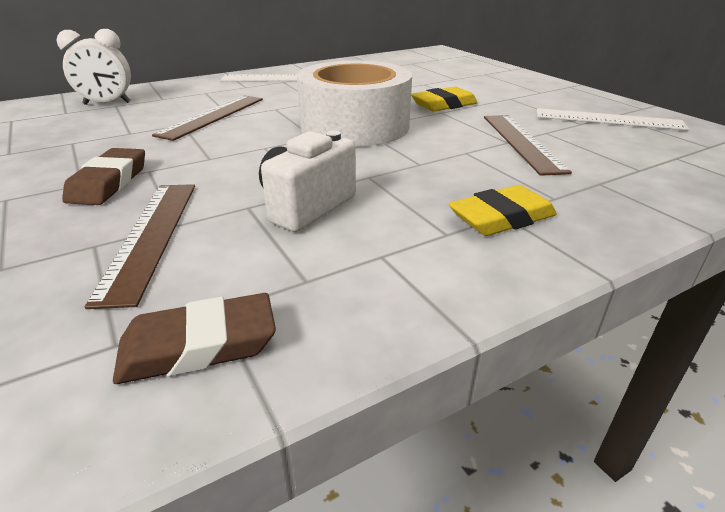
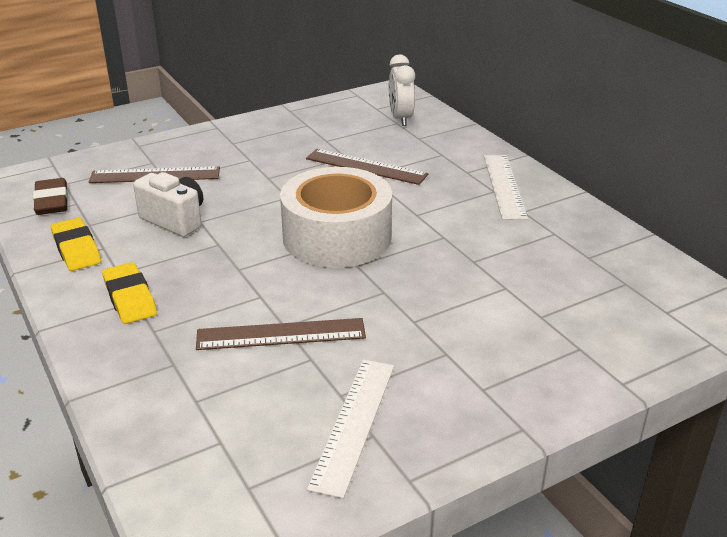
camera: 90 degrees right, 0 degrees up
(109, 182) = (232, 150): brown eraser -> none
(444, 105) = (409, 295): yellow eraser -> yellow eraser (76, 249)

